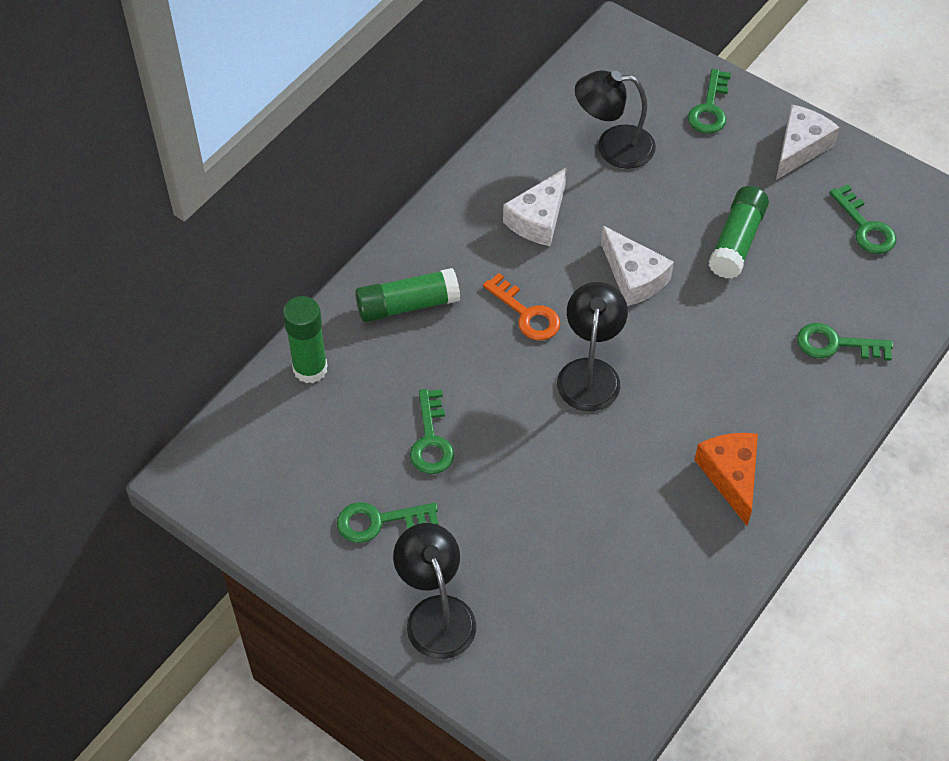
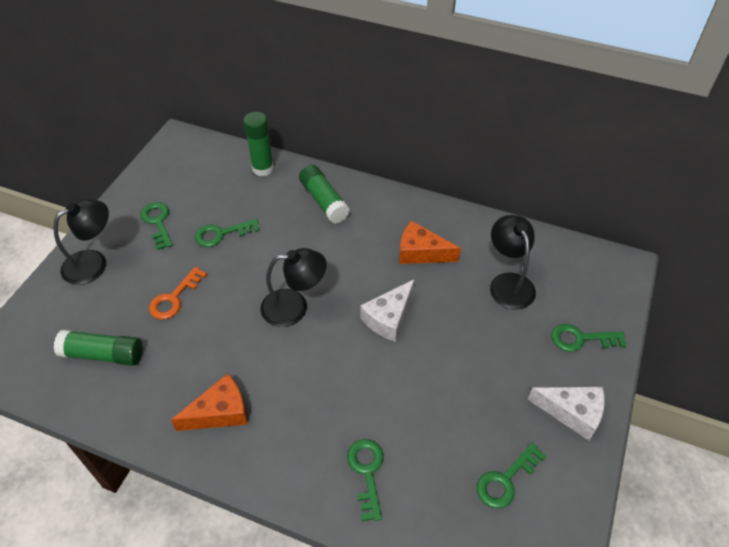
camera: 75 degrees right, 5 degrees down
(526, 313) = (335, 262): orange key -> orange key (174, 298)
(538, 219) = (421, 252): white cheese -> orange cheese
(736, 241) = (449, 380): green glue stick -> green glue stick (103, 354)

